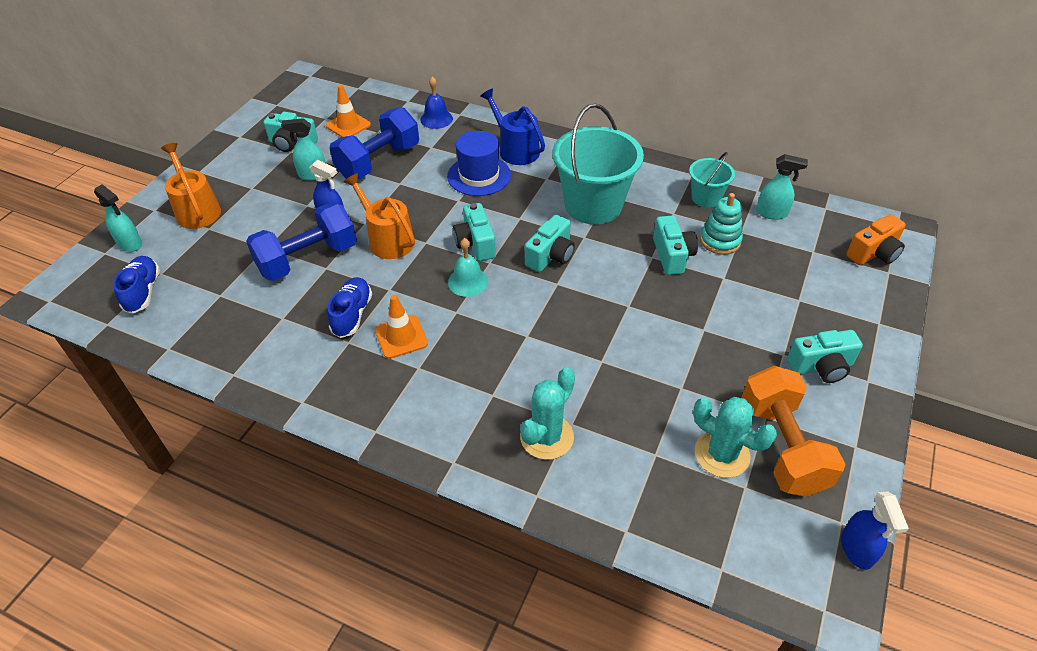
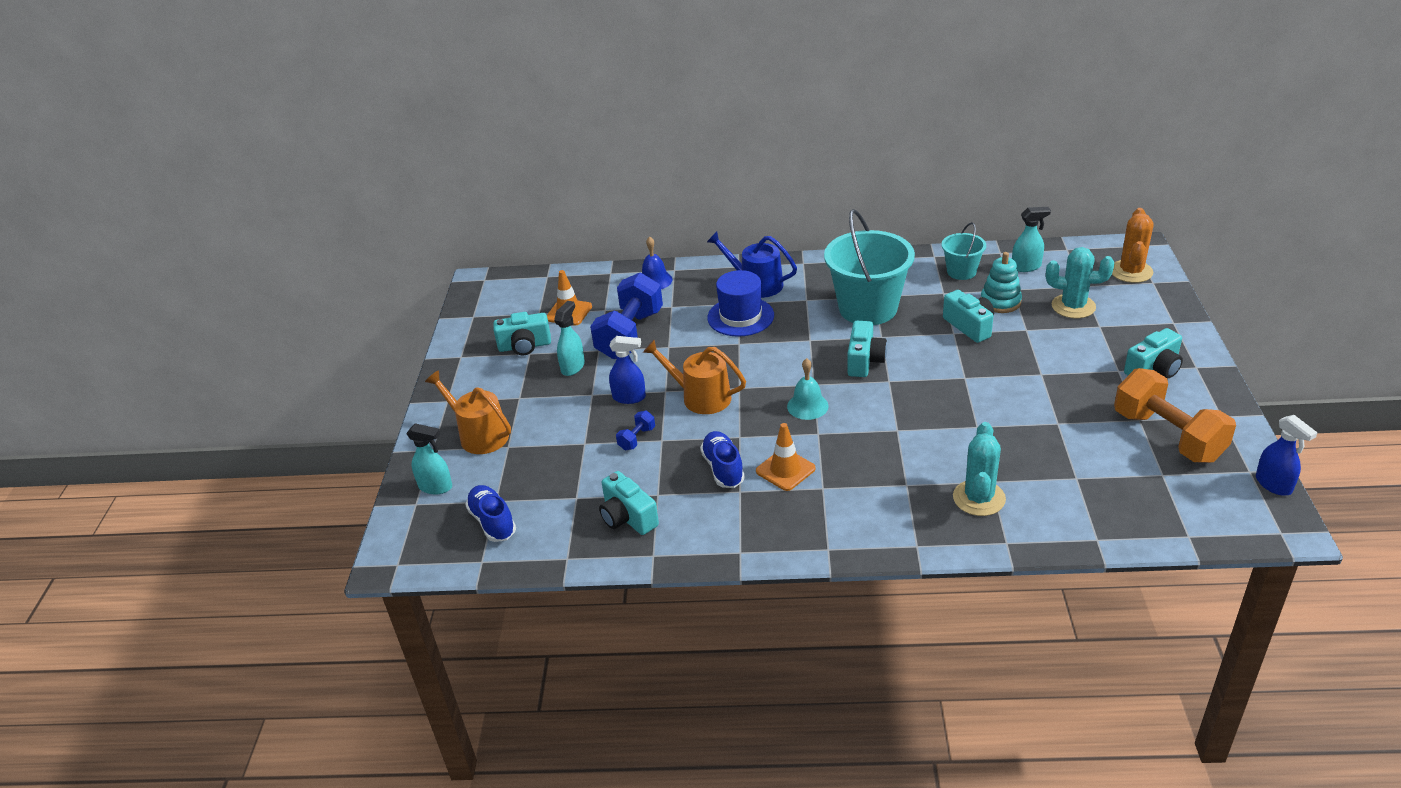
camera: 20 degrees left, 10 degrees down
(308, 259) = (637, 438): blue dumbbell -> blue dumbbell, size x0.42
(312, 175) = (573, 367): turquoise spray bottle -> turquoise spray bottle turned 135 degrees clockwise
(475, 243) = (787, 373): turquoise camera -> turquoise camera (628, 517)
(722, 454) = (1127, 458): turquoise cactus -> turquoise cactus (1073, 306)
(874, 253) = (1131, 272): orange camera -> orange cactus

